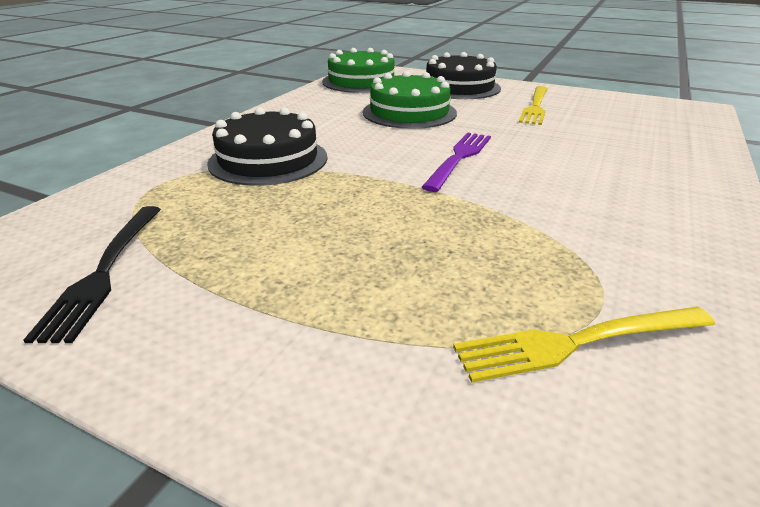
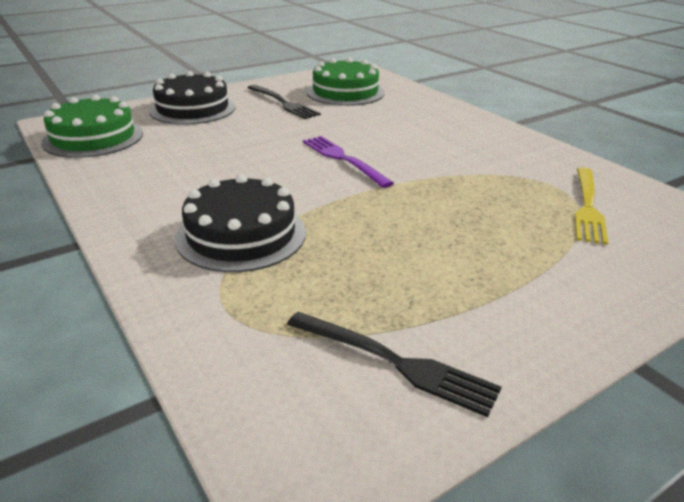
camera: 60 degrees left, 0 degrees up
(409, 112) = (220, 145): green cake -> green cake (345, 92)
(535, 107) = (284, 103): yellow fork -> black fork

